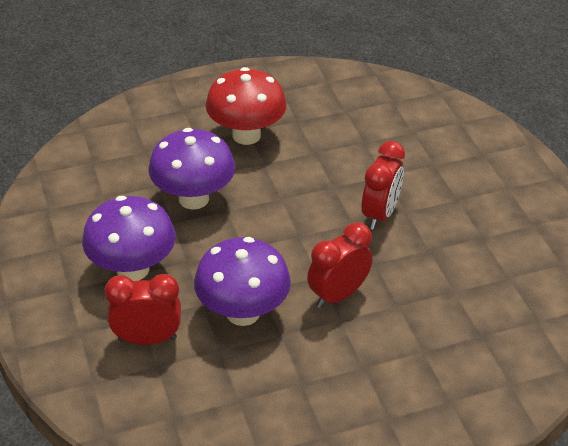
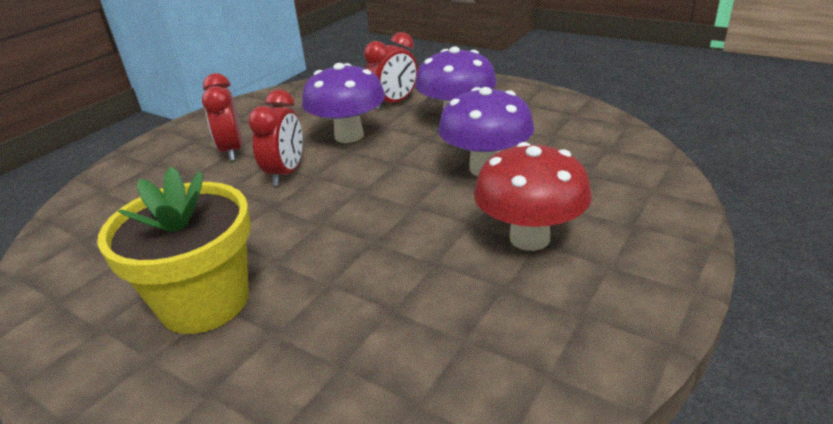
camera: 145 degrees right, 10 degrees down
(380, 214) = (299, 243): red clock -> red clock (232, 151)
(463, 205) = (205, 302): none -> yellow flower pot

